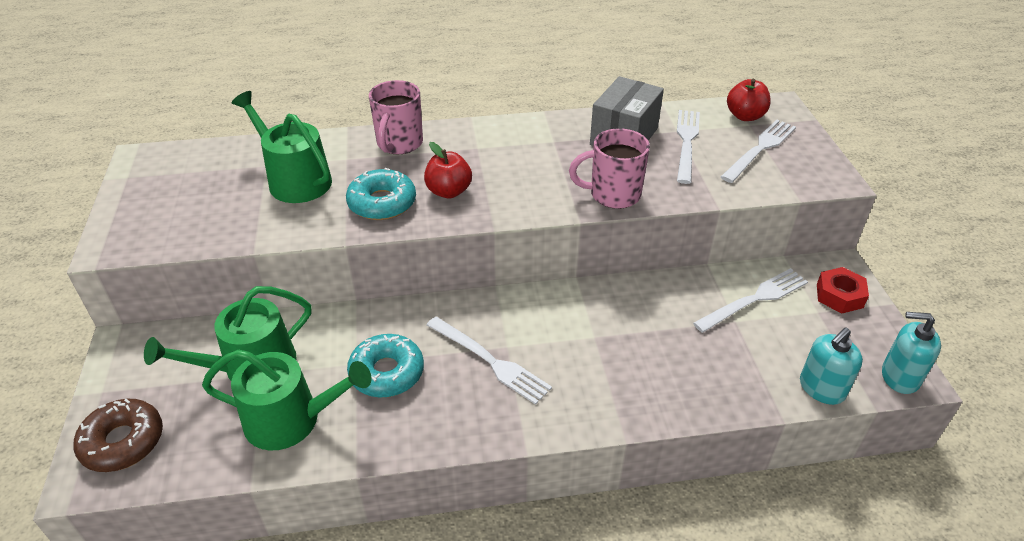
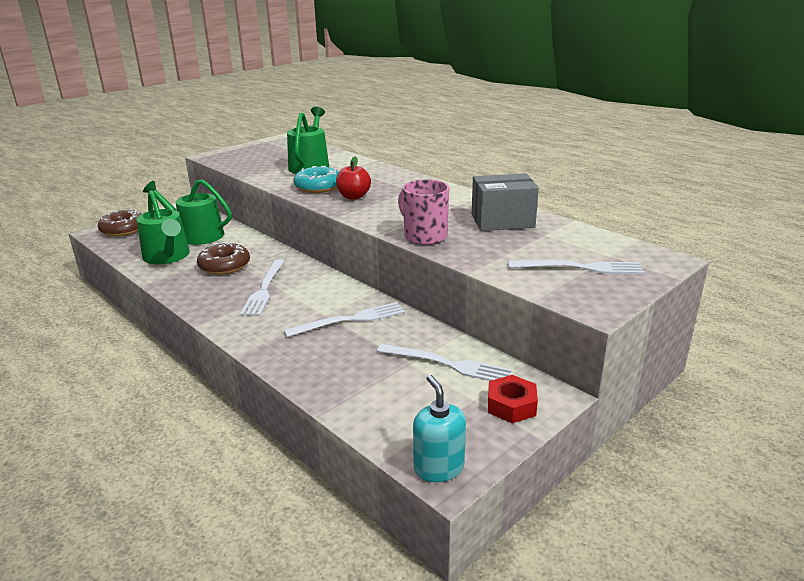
camera: 55 degrees right, 15 degrees down
(387, 373) = (224, 266): turquoise donut -> brown donut
(399, 144) = (381, 173): pink mug -> none
(686, 142) = (535, 241): white fork -> white fork (350, 320)
(745, 116) = (619, 251): red apple -> none
(821, 388) = (374, 426): turquoise soap dispenser -> none

